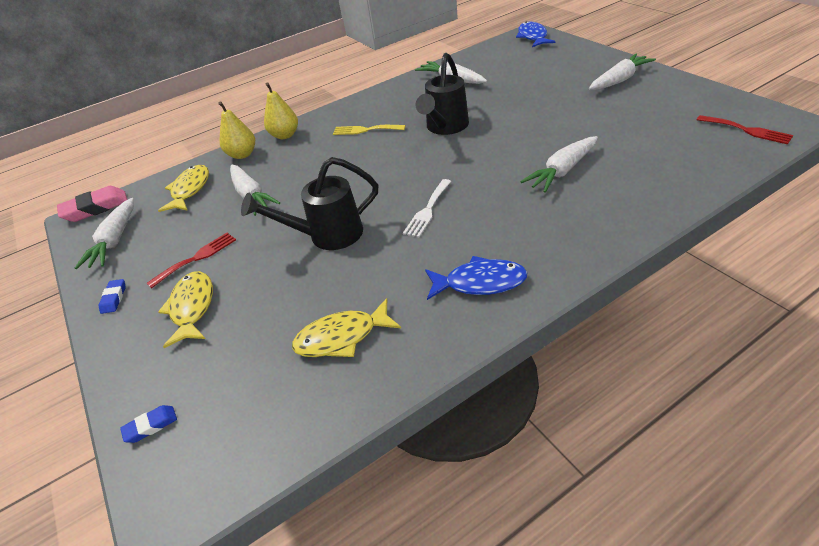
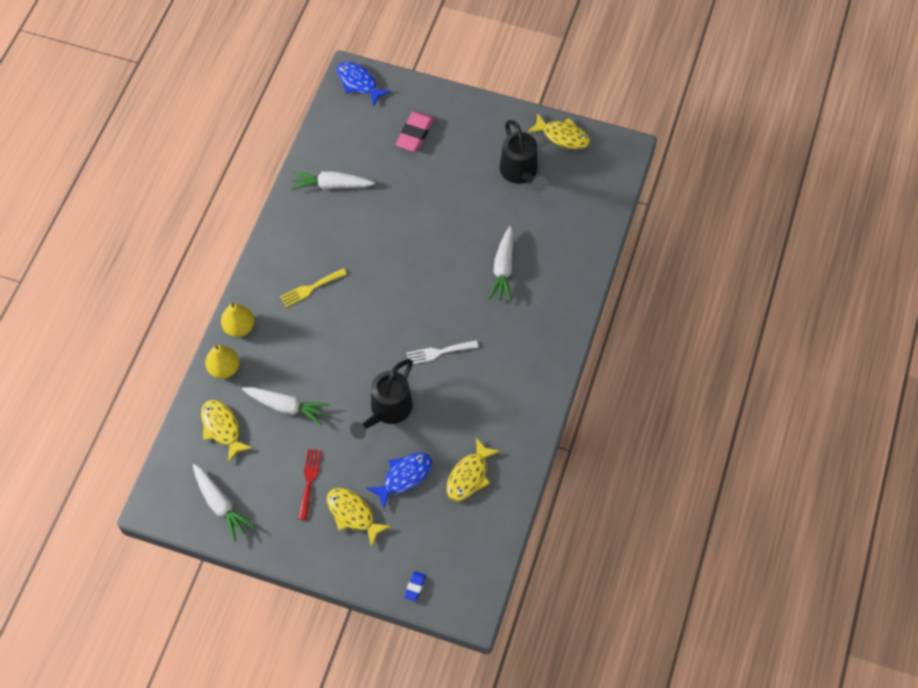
camera: 45 degrees left, 20 degrees up
(96, 208) = (156, 489): pink eraser -> pink eraser (414, 134)
(114, 298) = (287, 542): blue eraser -> none
(427, 210) = (438, 352): white fork -> white fork turned 90 degrees clockwise
(445, 127) = (379, 256): black watering can -> black watering can (521, 173)
(480, 282) = (517, 394): blue fish -> blue fish (404, 477)
(619, 80) = (480, 133): white carrot -> none
(714, 99) = (562, 136): none -> yellow fish
(747, 130) = (599, 169): red fork -> none

